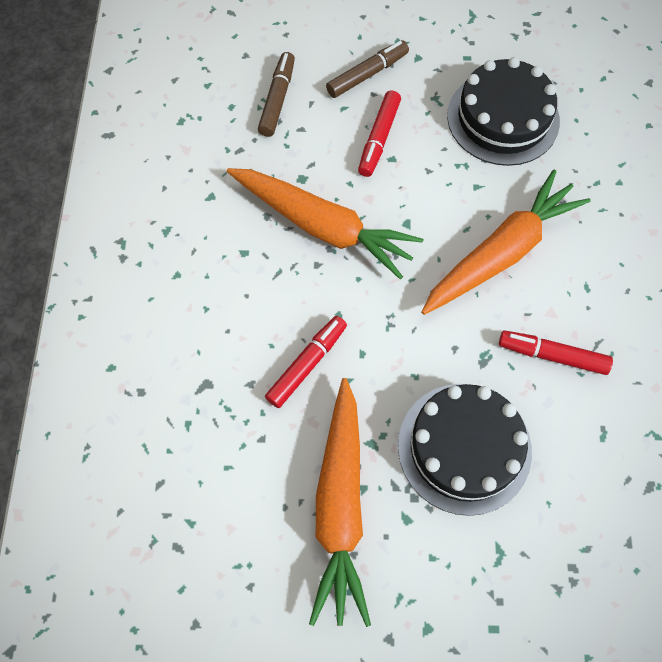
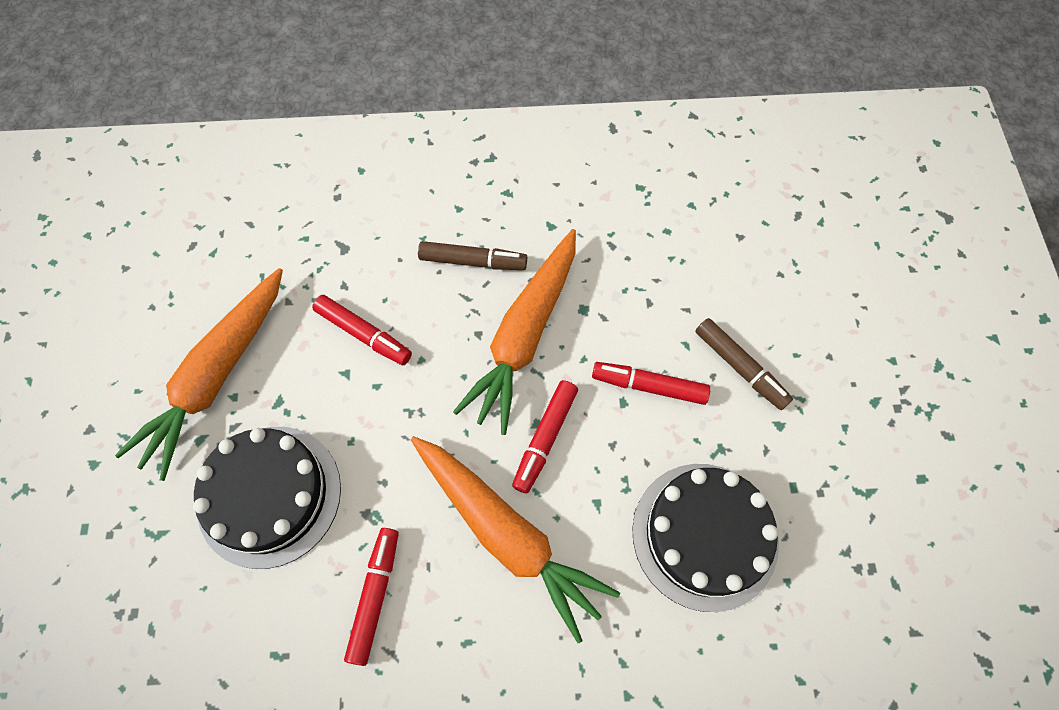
camera: 85 degrees right, 0 degrees up
(277, 99) = (684, 274): brown marker -> brown marker (472, 261)
(340, 506) = (216, 377): orange carrot -> orange carrot turned 60 degrees counterclockwise
(420, 218) = (545, 438): none -> red marker

